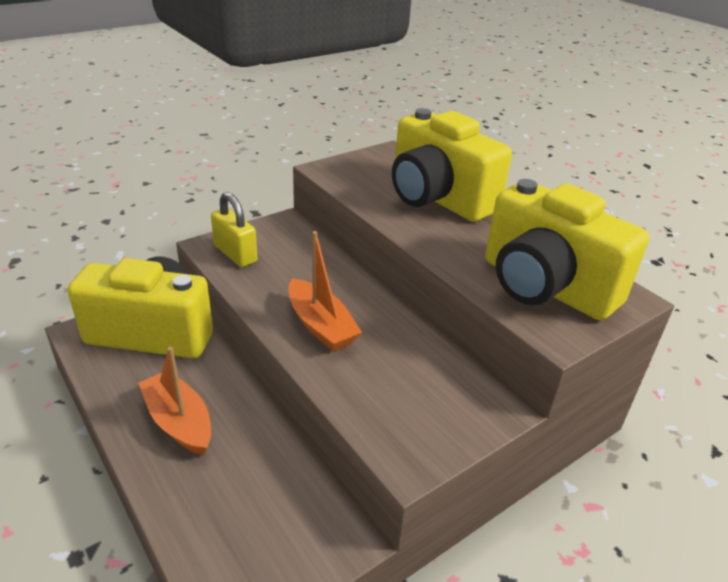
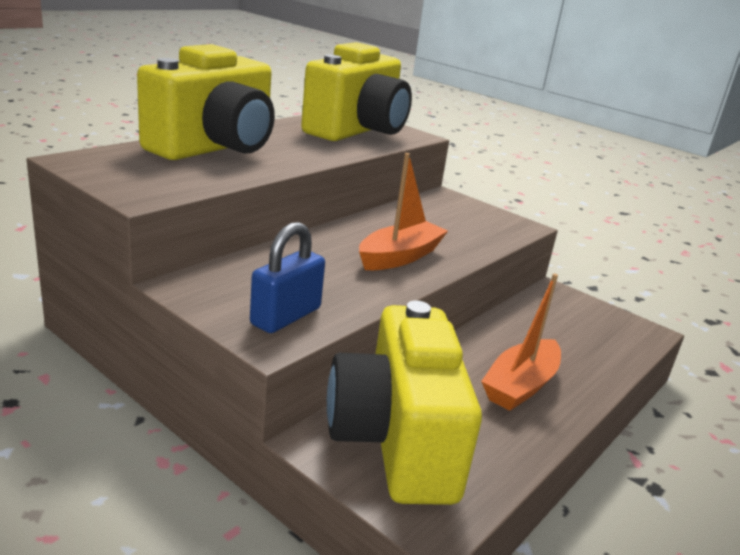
camera: 105 degrees left, 10 degrees down
(235, 254) = (286, 316): yellow padlock -> blue padlock

